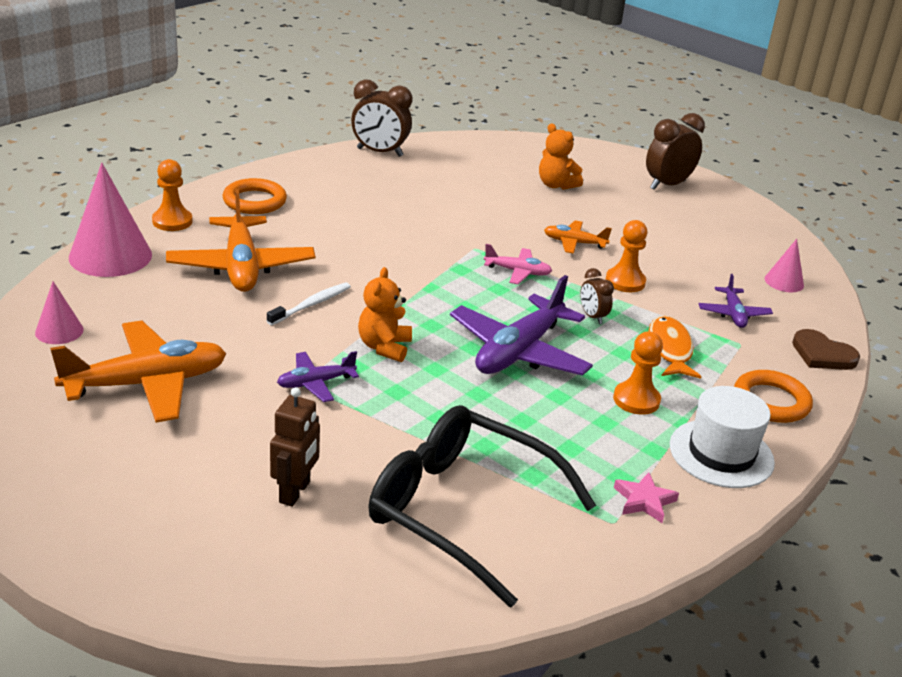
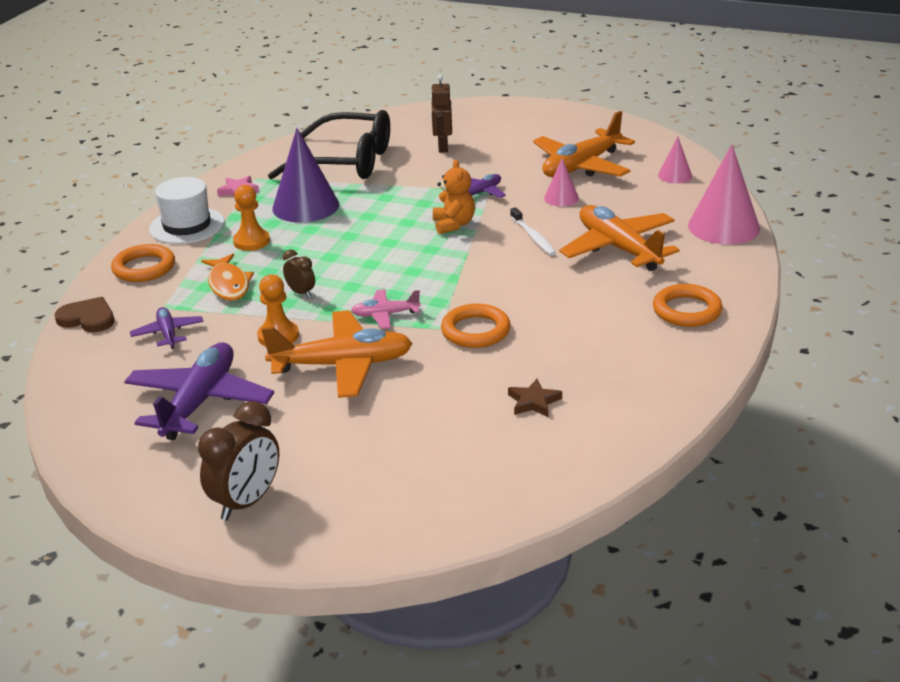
camera: 165 degrees right, 0 degrees up
(172, 221) = (725, 268): orange pawn -> none
(311, 305) = (533, 237): white toothbrush -> white toothbrush turned 45 degrees counterclockwise
(379, 152) = (639, 425): brown clock -> none
(439, 181) = (534, 402): none -> brown star
(445, 236) = (475, 331): none -> orange ring
(519, 351) = (352, 249): purple plane -> purple plane (199, 402)
(553, 436) = (305, 206): none -> purple cone
(556, 185) = (395, 447): orange teddy bear -> none
(574, 243) = (342, 365): orange plane -> orange plane, size x1.97
(784, 282) = (107, 387): pink cone -> pink cone (561, 198)

